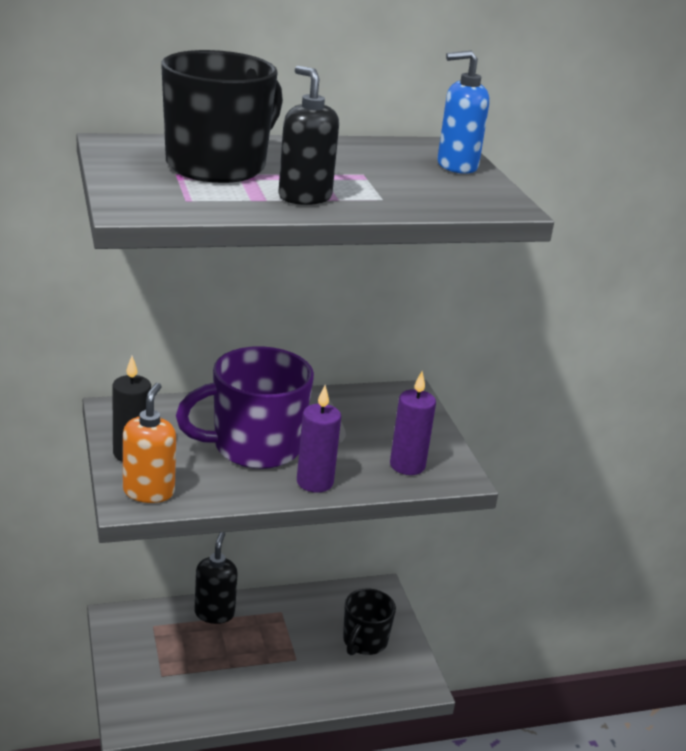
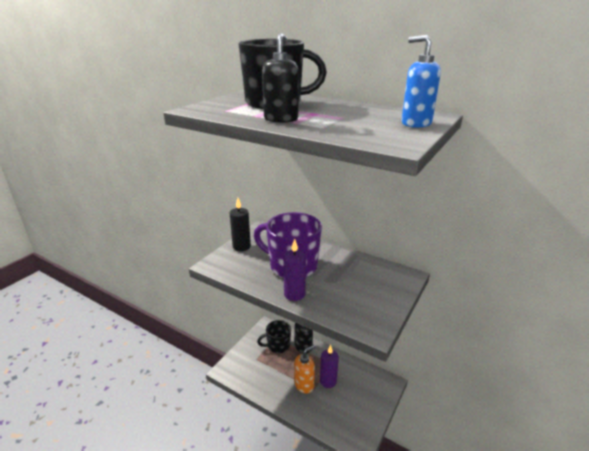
camera: 50 degrees right, 0 degrees up
(149, 491) = (224, 264): orange soap dispenser -> orange soap dispenser (304, 385)
(364, 641) = (354, 402): black mug -> black mug (278, 345)
(407, 465) = (353, 310): purple candle -> purple candle (328, 381)

